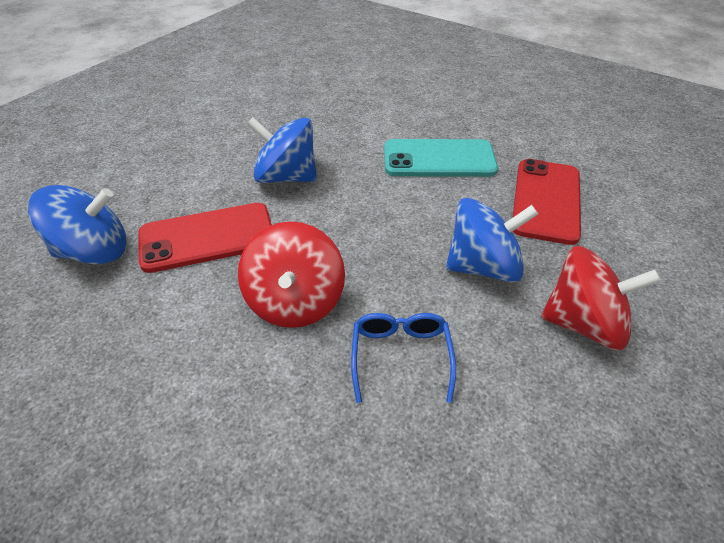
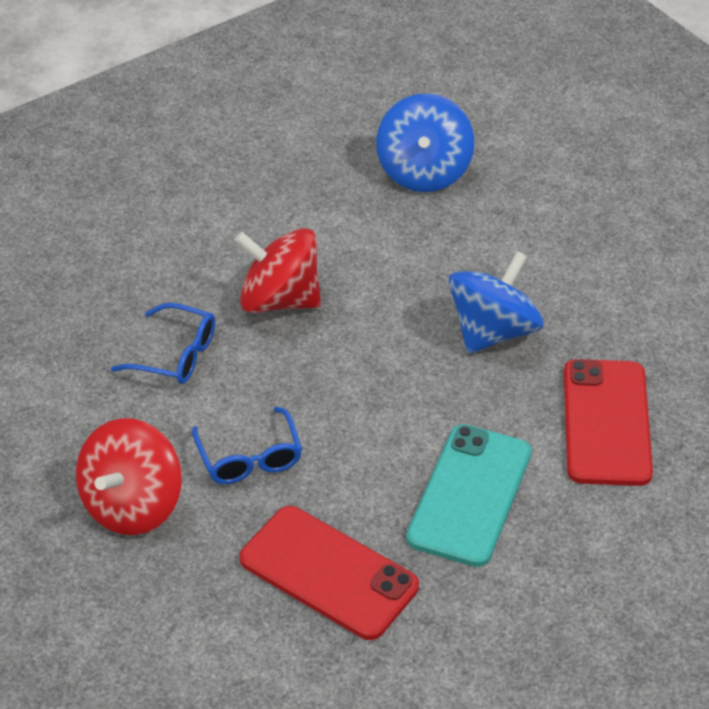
camera: 110 degrees right, 0 degrees up
(207, 237) = (407, 251): red phone -> red phone (606, 423)
(483, 266) = (249, 458): blue spinning top -> blue glasses

